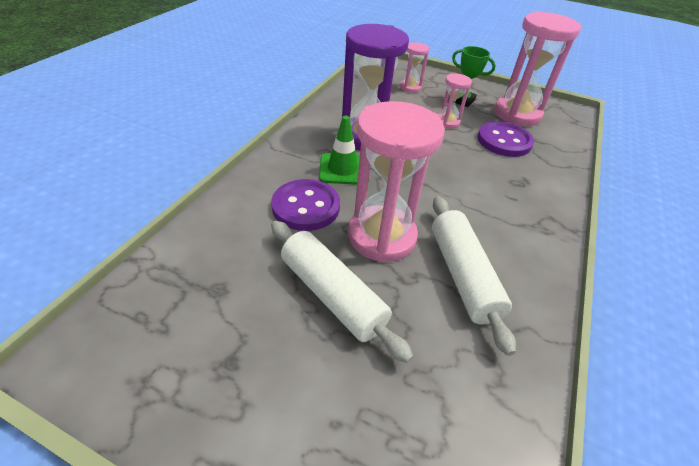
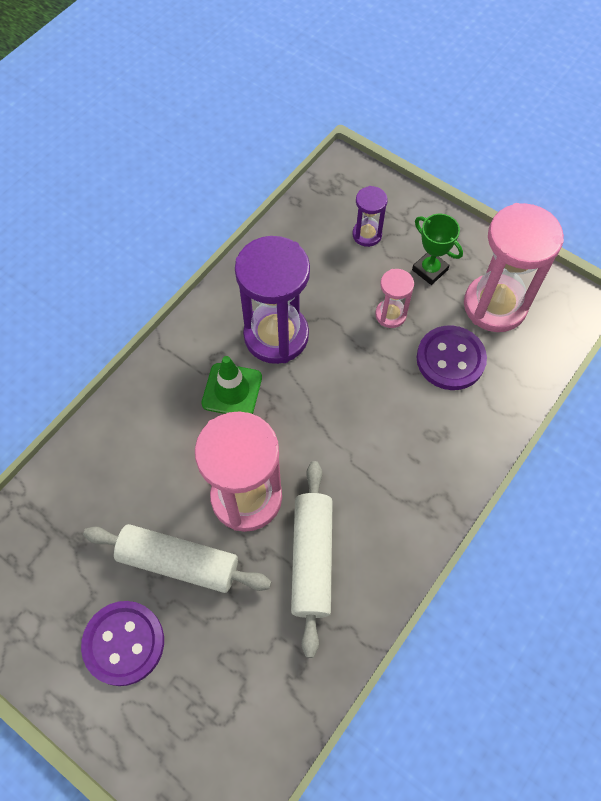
camera: 15 degrees right, 20 degrees up
(306, 207) = (178, 445): purple button -> purple button (124, 643)
(332, 295) = (179, 562): white rolling pin -> white rolling pin turned 45 degrees counterclockwise
(410, 87) = (367, 234): pink hourglass -> purple hourglass

